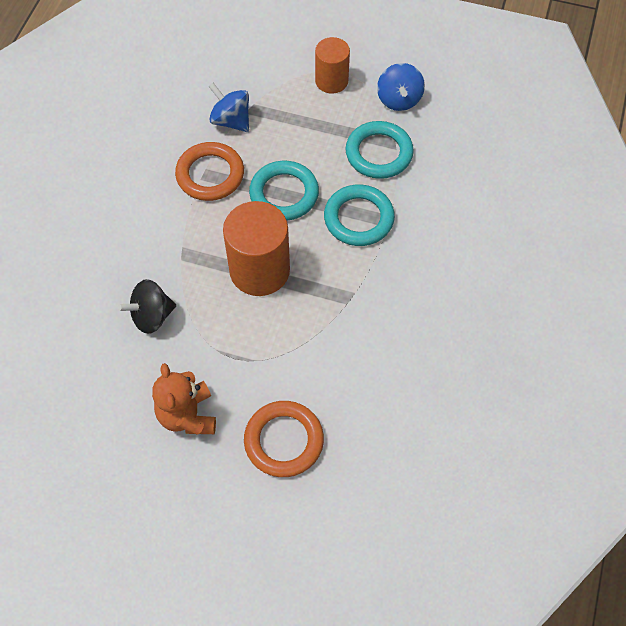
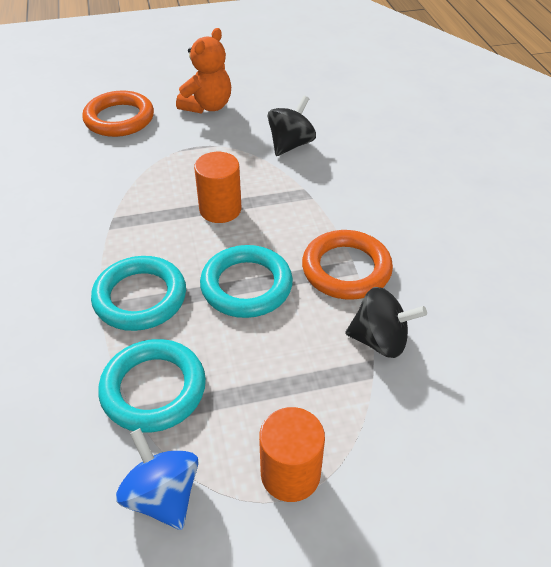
camera: 150 degrees right, 15 degrees down
(187, 415) = (207, 106): orange teddy bear -> orange teddy bear turned 75 degrees clockwise
(231, 120) = (380, 340): blue spinning top -> black spinning top
(259, 270) = (220, 209): orange cylinder -> orange cylinder, size x0.62

